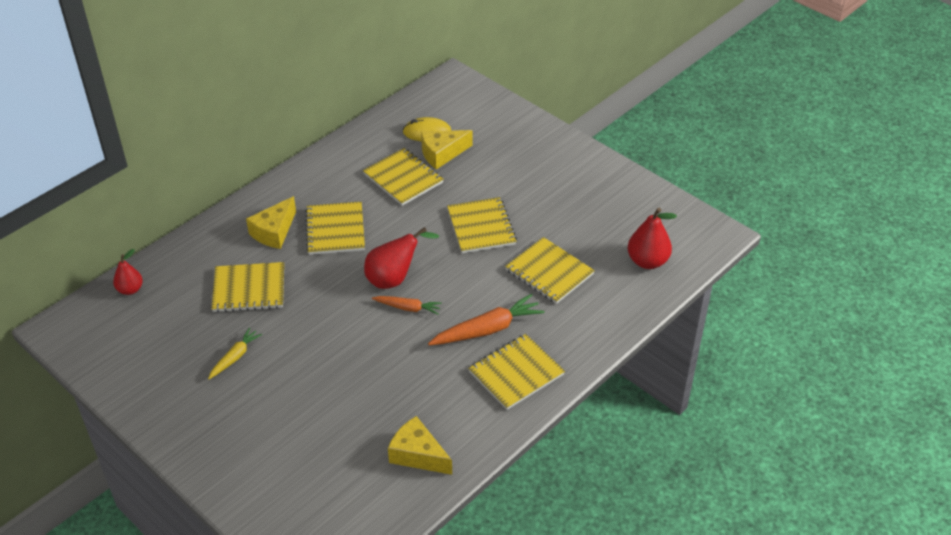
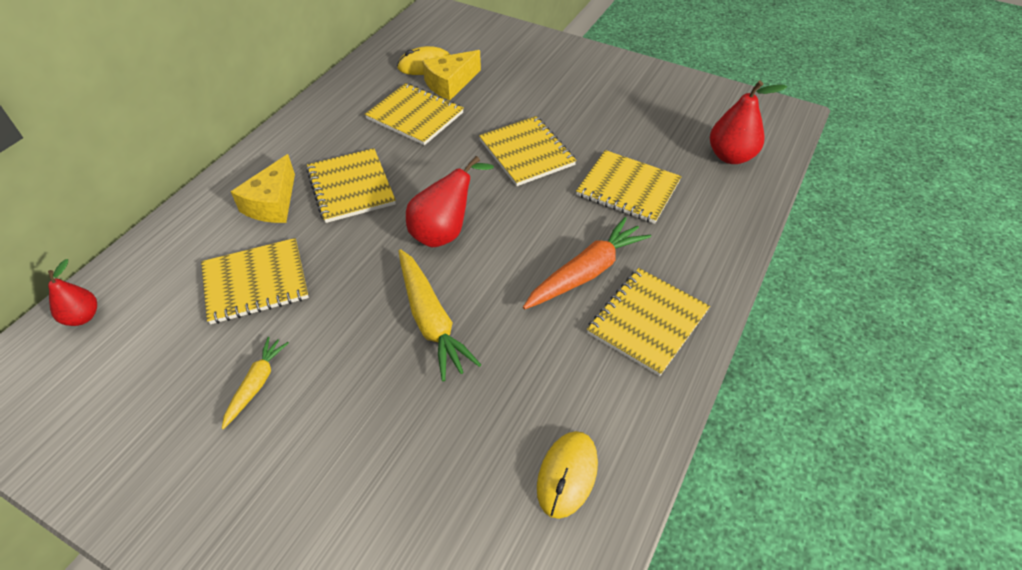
camera: 15 degrees left, 5 degrees up
(363, 340) = (431, 320): none -> yellow carrot
(407, 308) = (475, 265): orange carrot -> none
(417, 455) = (567, 475): yellow cheese -> yellow mouse

